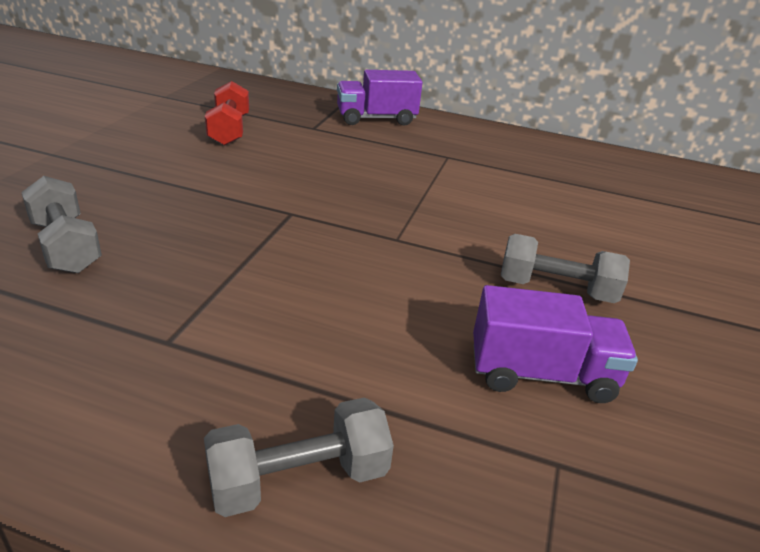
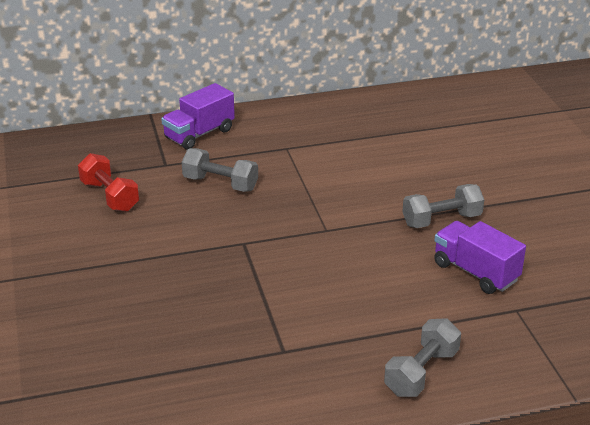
camera: 30 degrees left, 0 degrees up
(66, 246) = (144, 333): grey dumbbell -> grey dumbbell (220, 183)
(541, 374) = (475, 272): purple truck -> purple truck turned 105 degrees counterclockwise

